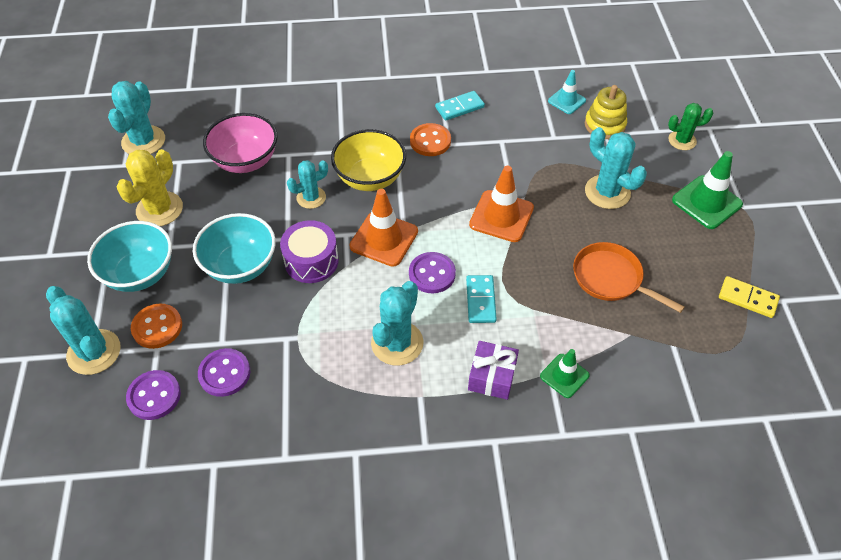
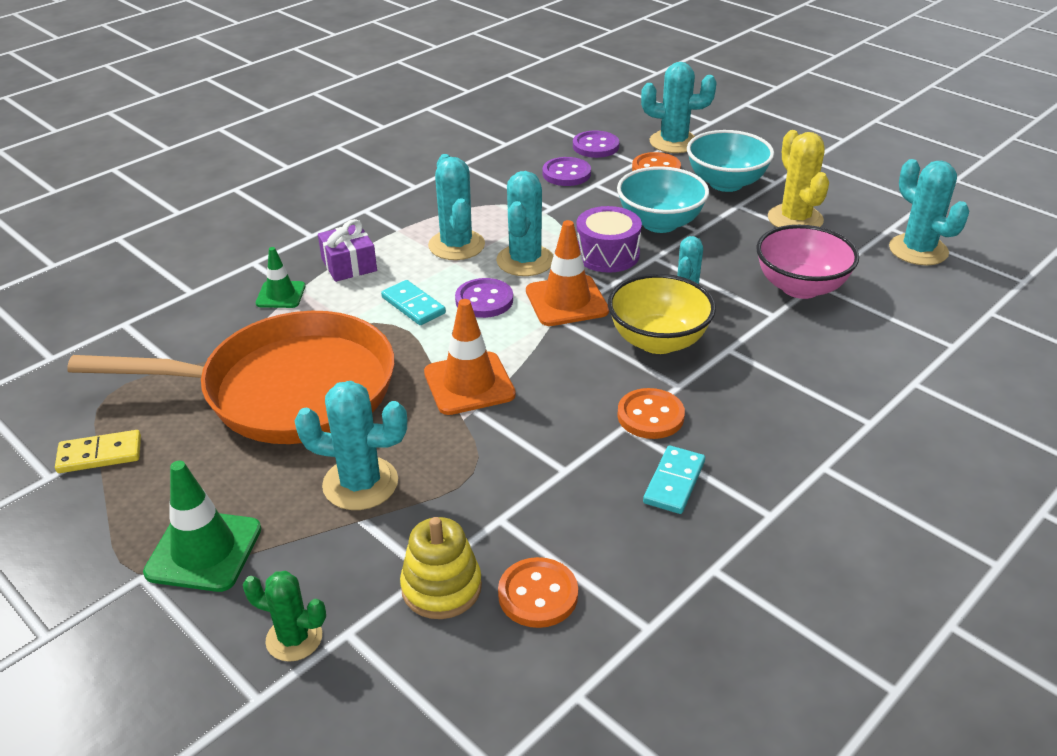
camera: 140 degrees right, 15 degrees down
(368, 292) = (525, 261): none -> turquoise cactus
(566, 101) = (538, 595): turquoise traffic cone -> orange button
(611, 279) = (286, 390): orange pan -> orange pan, size x1.98
(682, 140) = (294, 638): green cactus -> green cactus turned 60 degrees clockwise

